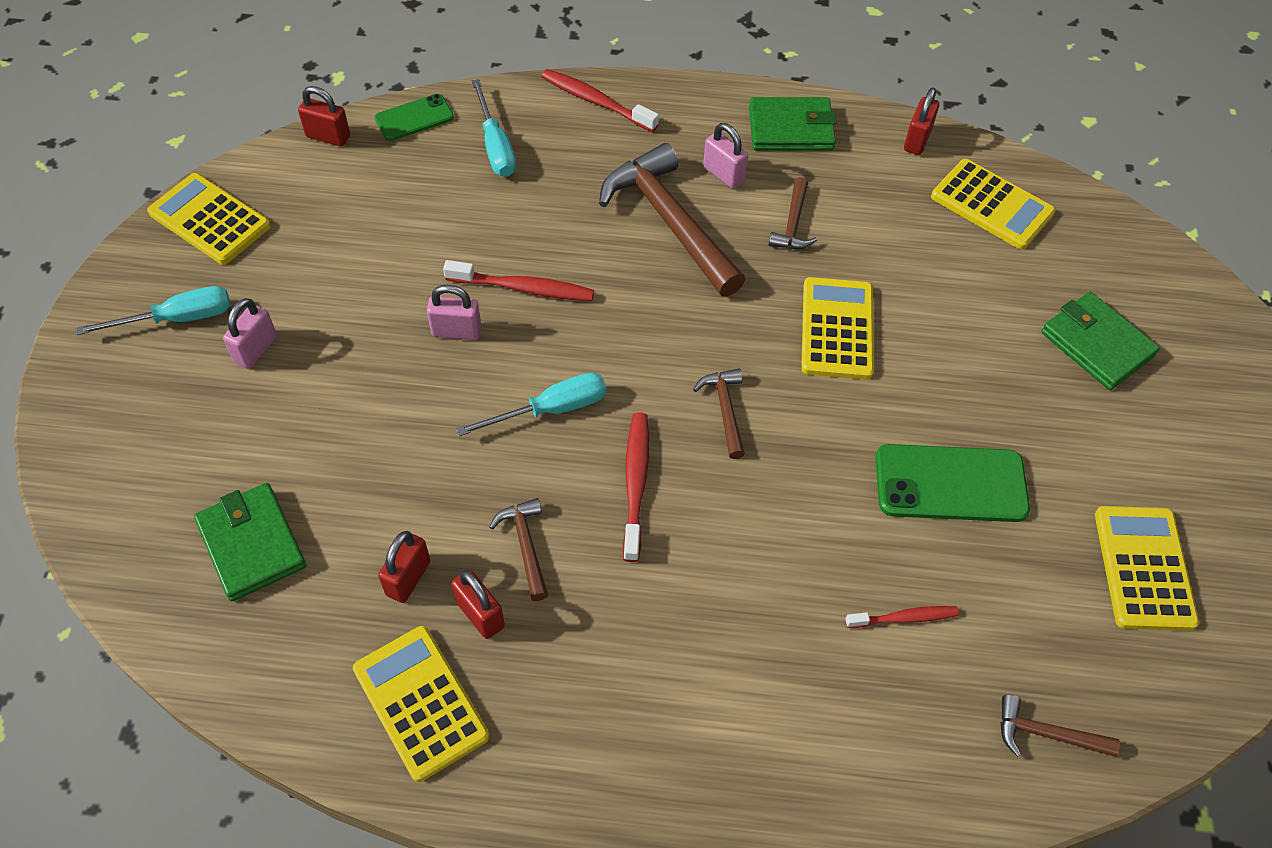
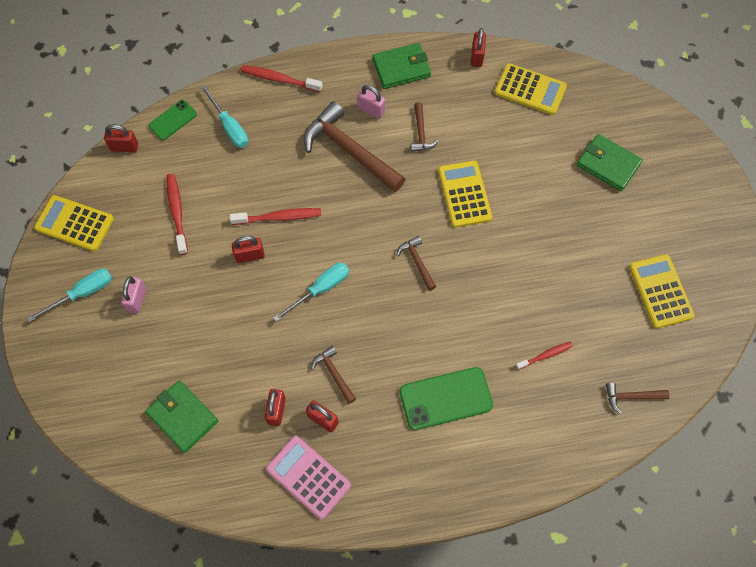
camera: 15 degrees left, 10 degrees up
(421, 702) = (308, 477): yellow calculator -> pink calculator
(456, 331) = (250, 255): pink padlock -> red padlock
(636, 483) = (381, 320): red toothbrush -> red toothbrush (177, 212)
(950, 484) = (550, 271): green phone -> green phone (445, 398)

